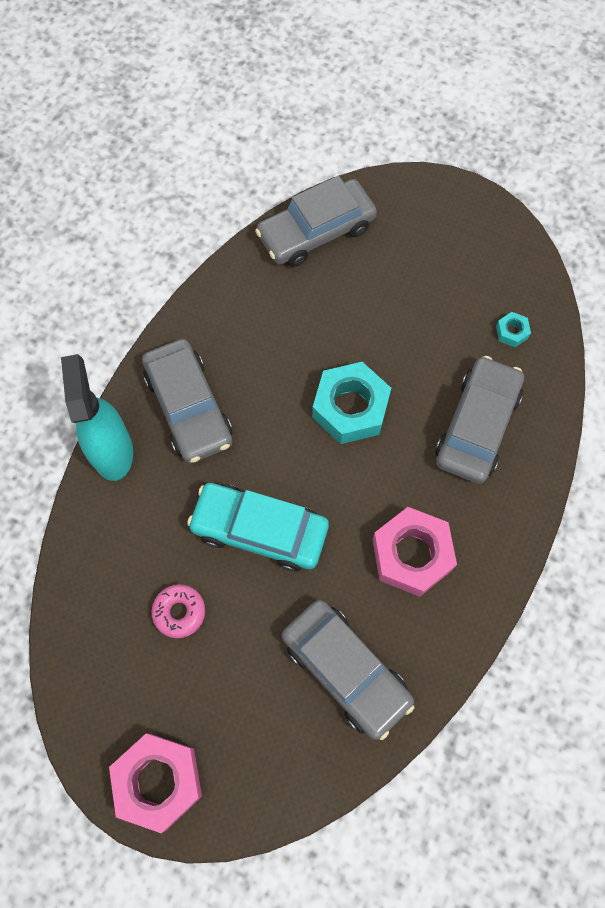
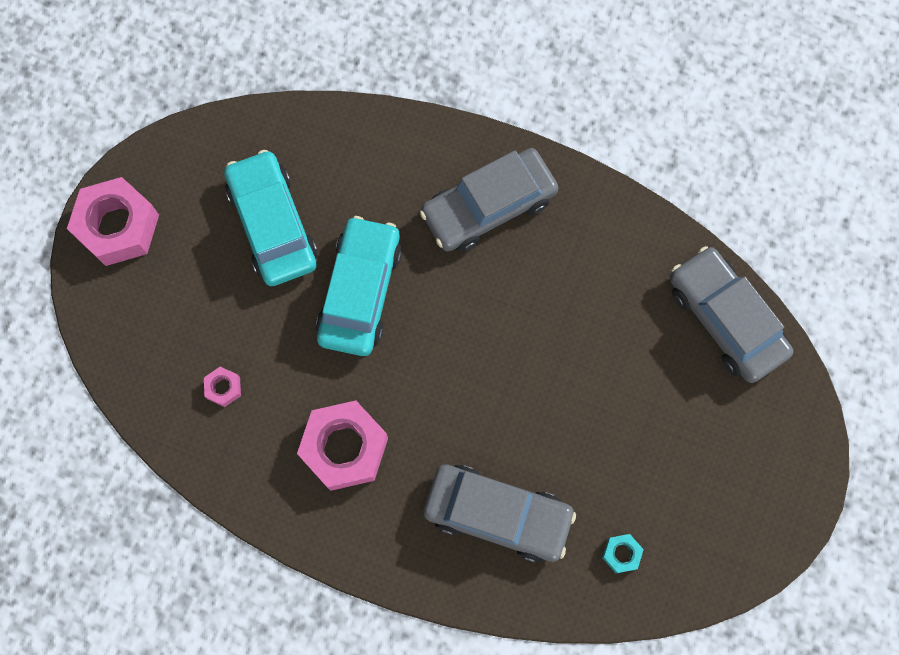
camera: 85 degrees right, 5 degrees up
(112, 451) = (433, 139): turquoise spray bottle -> none
(179, 612) = (273, 225): pink donut -> turquoise car
(346, 670) = (223, 388): grey car -> pink nut
(350, 408) = (505, 373): turquoise nut -> none

